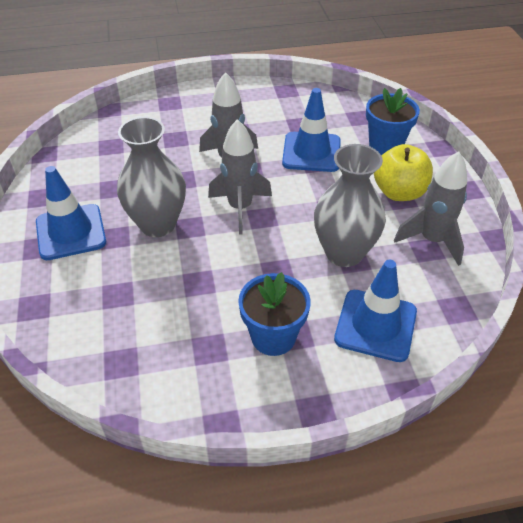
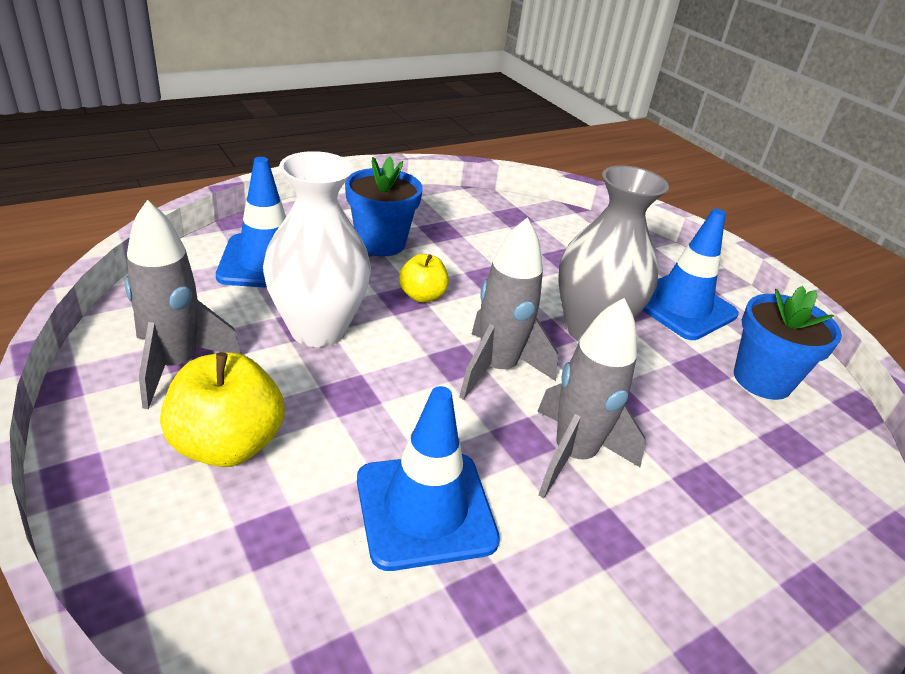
camera: 155 degrees right, 10 degrees down
(261, 271) = (422, 296): none -> yellow apple
(344, 253) = (318, 329): grey vase -> white vase
(385, 145) = (255, 571): blue flower pot -> blue flower pot (762, 380)

